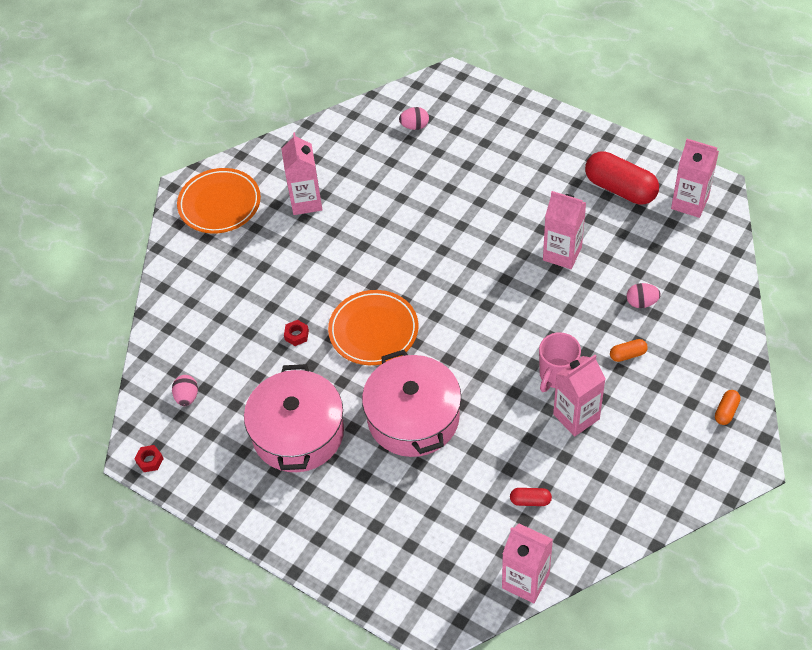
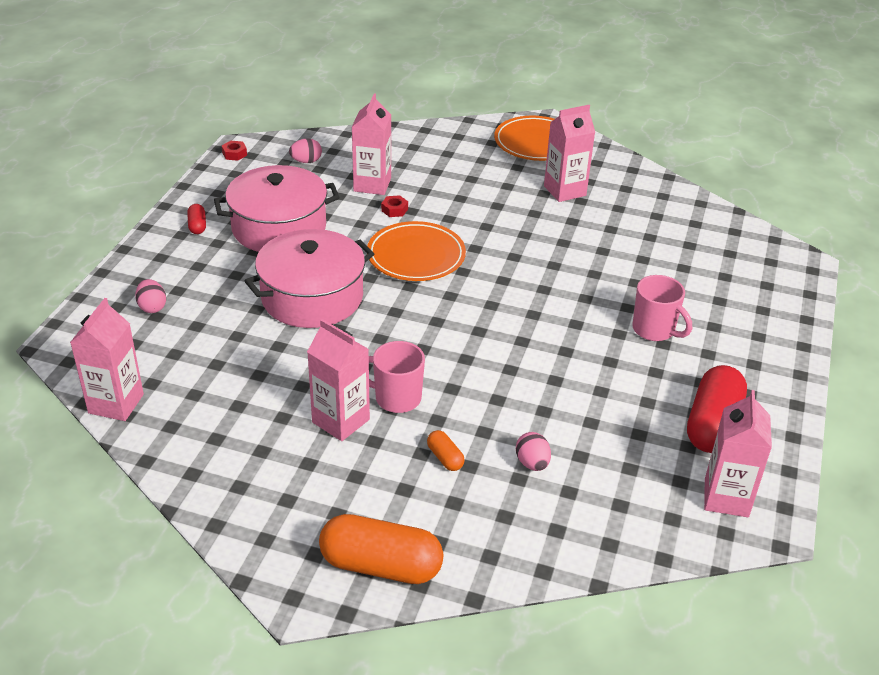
camera: 70 degrees right, 15 degrees down
(414, 126) = (711, 246): pink egg -> pink egg (152, 307)
(511, 192) = (654, 330): none -> pink mug
(530, 501) = (219, 396): red capsule -> red capsule (197, 226)
(562, 253) = (580, 383): pink carton -> pink carton (372, 185)
(726, 411) = (381, 565): orange capsule -> orange capsule, size x2.21

